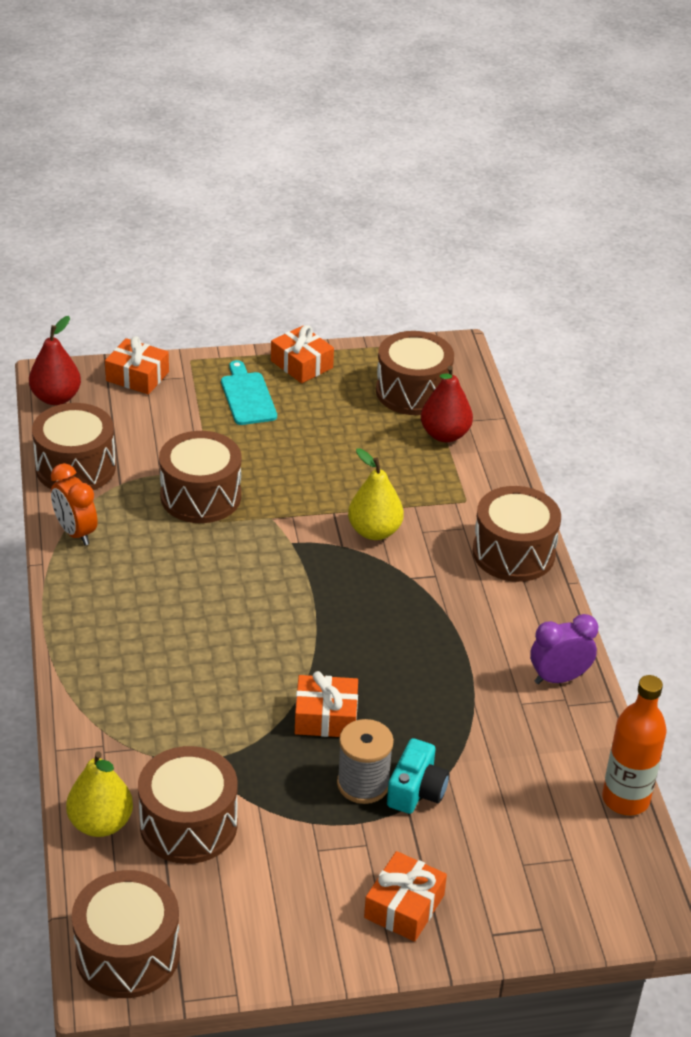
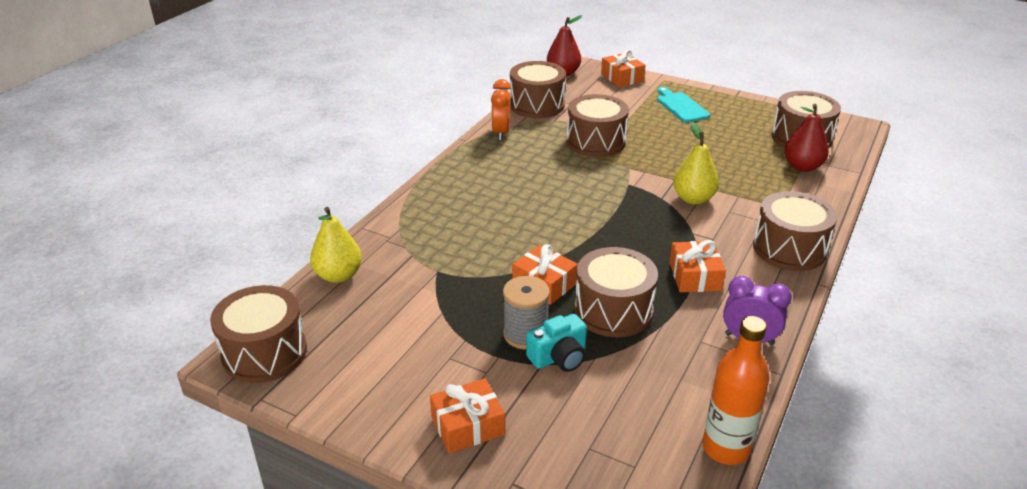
camera: 40 degrees right, 5 degrees down
(188, 824) = (387, 301): brown drum -> brown drum (613, 310)
(247, 396) = (681, 106): turquoise cutting board -> turquoise cutting board turned 45 degrees counterclockwise
(301, 364) = (735, 102): orange gift -> orange gift (695, 276)

